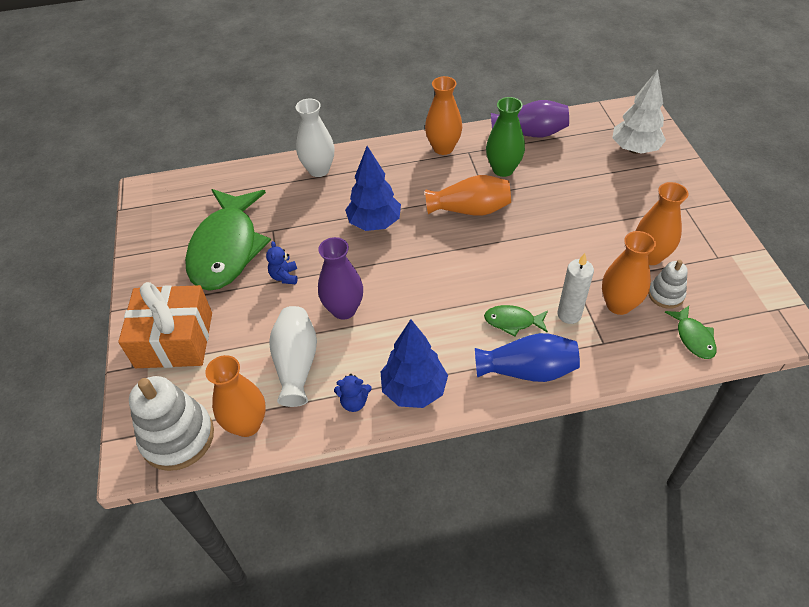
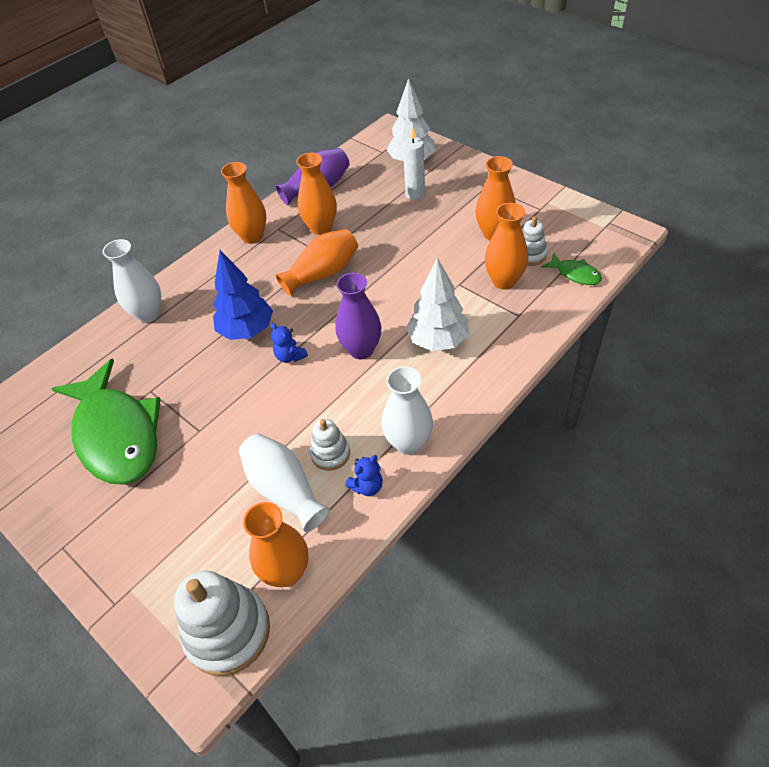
camera: 35 degrees left, 0 degrees up
(174, 340) = (139, 549): orange gift -> none
(284, 276) = (202, 424): blue teddy bear -> blue teddy bear (290, 356)
(344, 309) = (286, 417): purple vase -> purple vase (361, 350)
(350, 358) = (330, 453): none -> white stacking toy
(414, 390) = (408, 443): blue tree -> white vase
(503, 169) = (321, 228): green vase -> orange vase
(513, 321) = (438, 340): green fish -> white tree
(527, 370) = (483, 370): blue vase -> none
(569, 314) = (475, 309): white candle -> white candle (415, 194)

